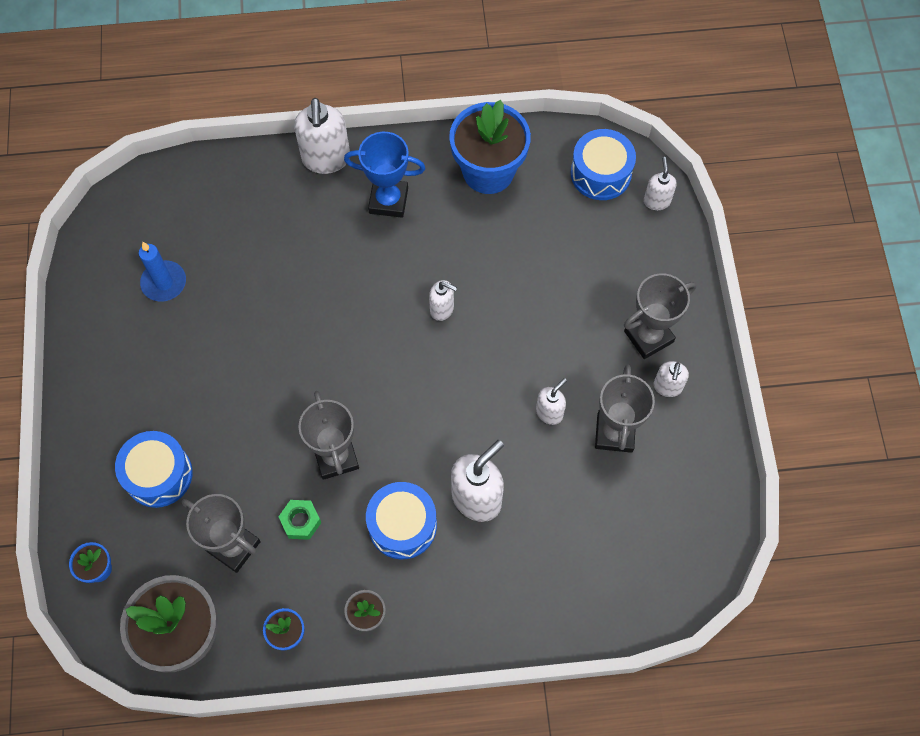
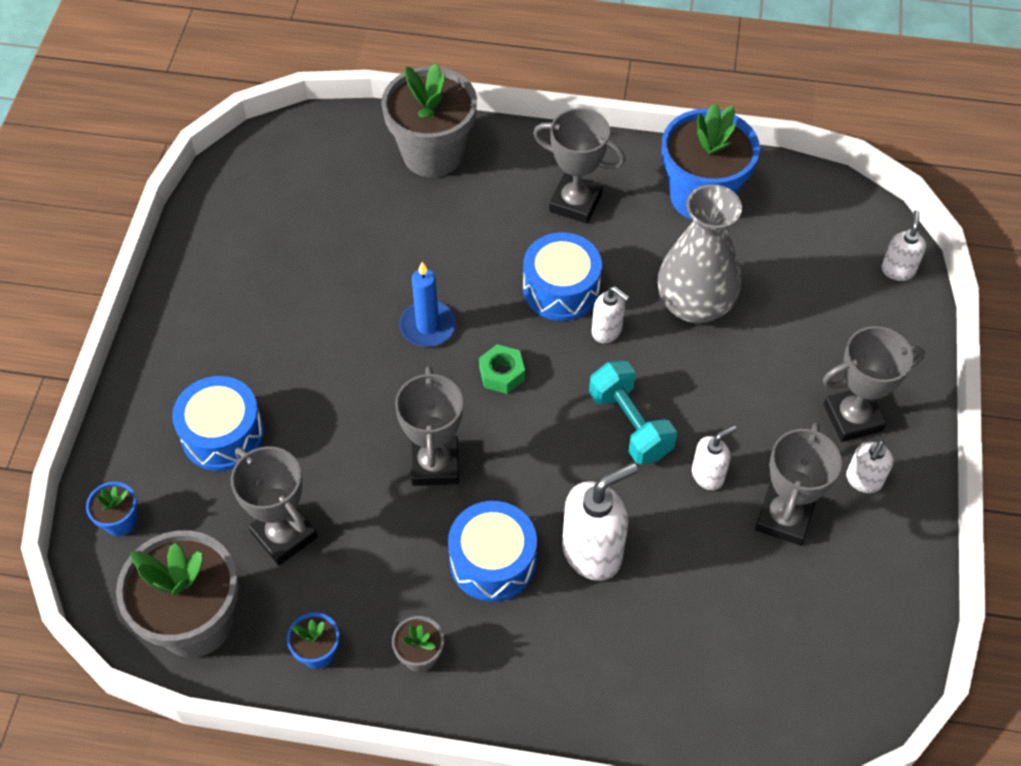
camera: 15 degrees right, 10 degrees down
(164, 282) = (294, 233): blue candle -> blue candle (427, 326)
(259, 183) = (433, 154): none -> grey flower pot
(301, 521) = (372, 526): green nut -> green nut (502, 373)
(326, 159) = (515, 145): white soap dispenser -> none
(388, 200) = (575, 203): blue trophy -> grey trophy
(479, 385) = (630, 424): none -> turquoise dumbbell
(505, 269) = (694, 304): none -> grey vase
(600, 173) = (836, 226): blue drum -> blue drum (561, 289)

